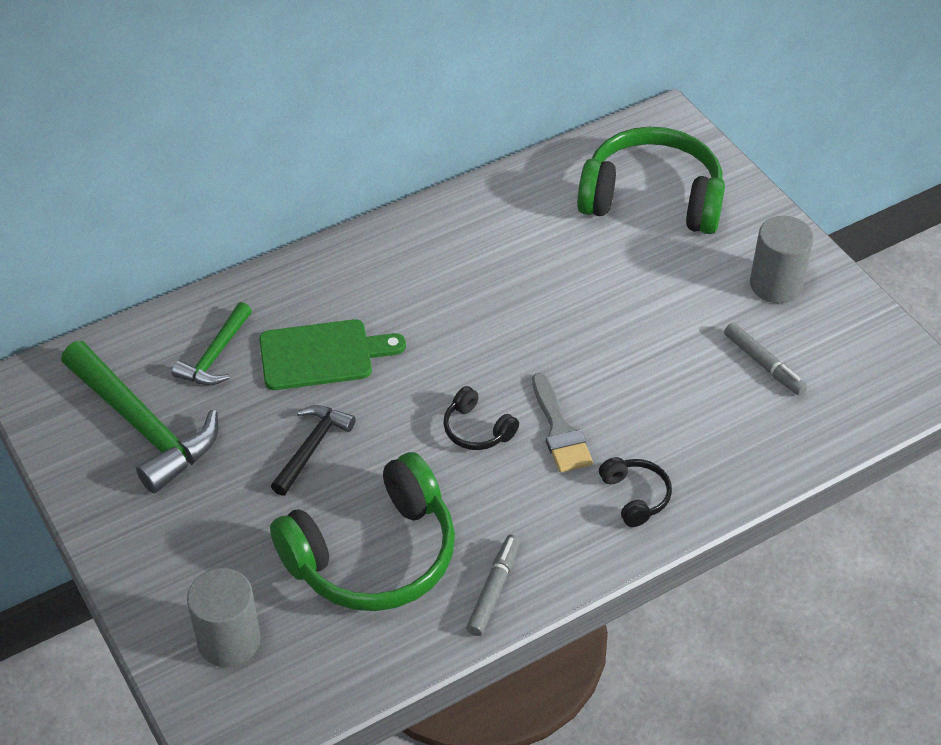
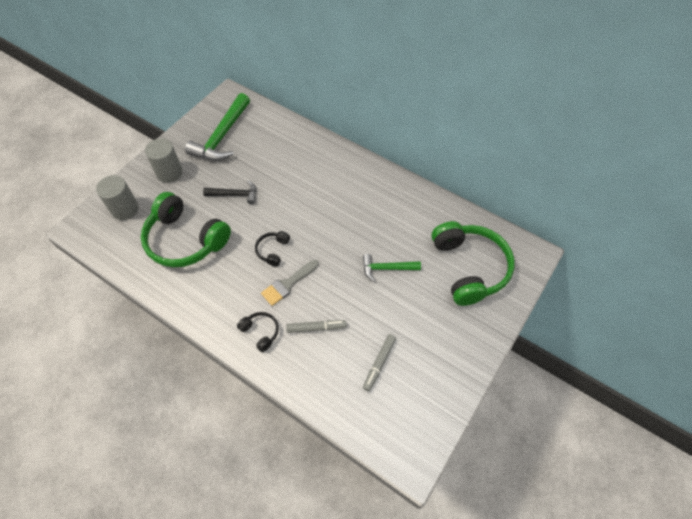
camera: 65 degrees right, 10 degrees up
(215, 355) = (270, 142): green hammer -> green hammer (386, 268)
(322, 355) = (289, 177): green cutting board -> none
(494, 589) = (182, 293): grey marker -> grey marker (316, 328)
(635, 496) = (260, 332): black headphones -> black headphones turned 90 degrees counterclockwise
(776, 284) = (442, 350): grey cylinder -> grey cylinder (169, 172)

